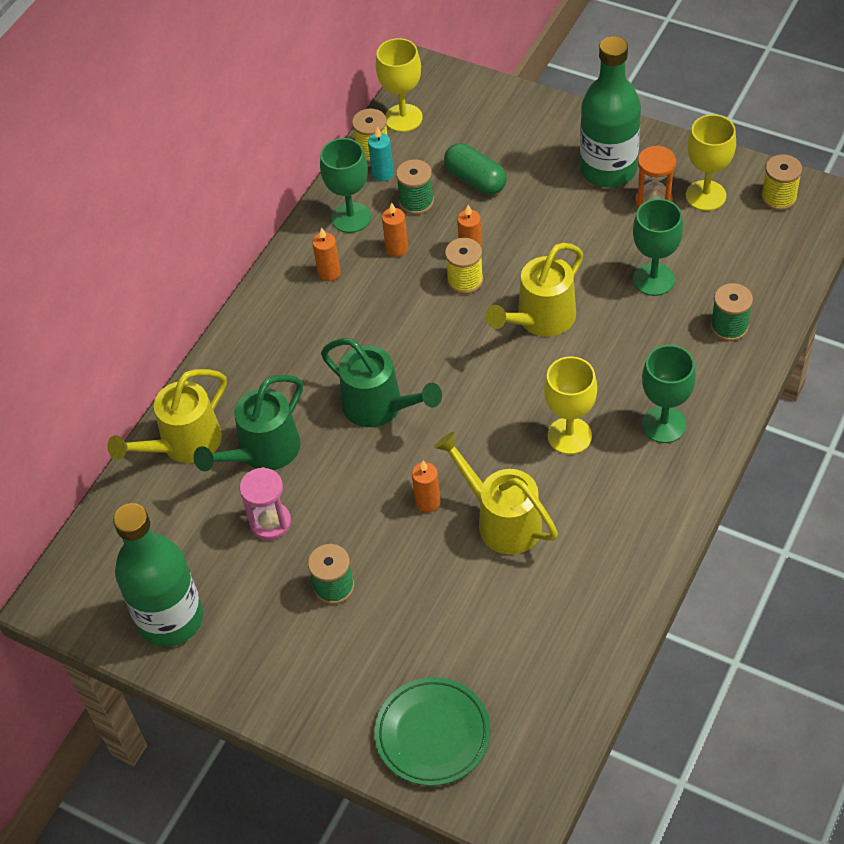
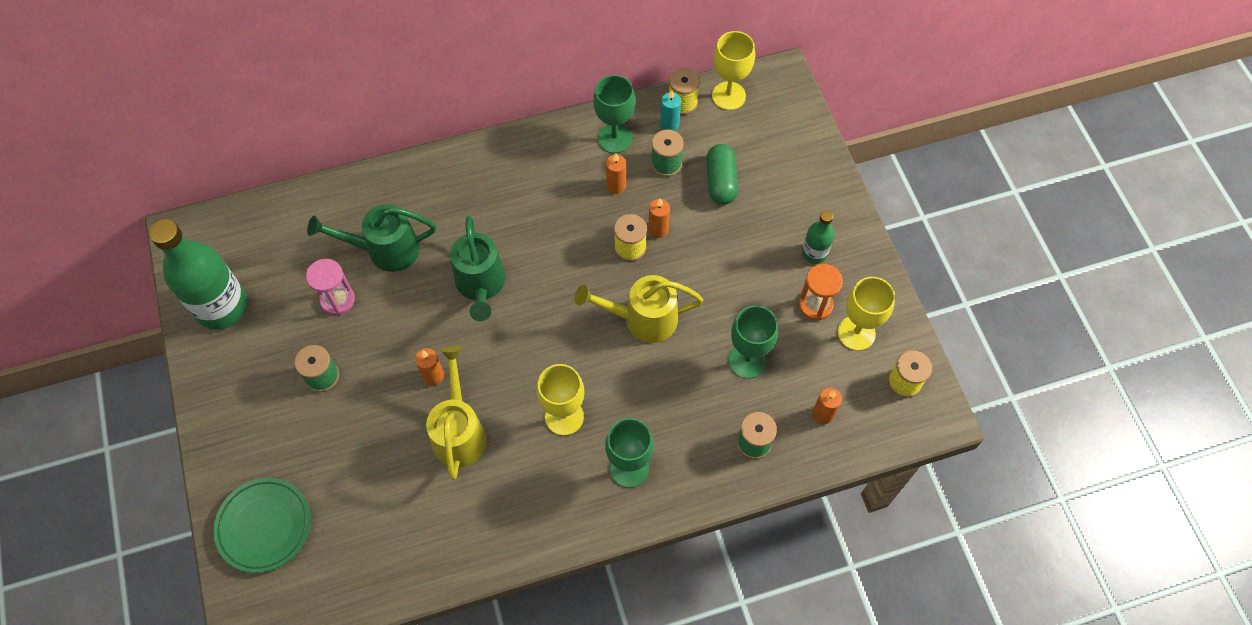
camera: 40 degrees right, 10 degrees up
(183, 445) = (351, 202): yellow watering can -> none
(329, 273) = (558, 165): orange candle -> orange candle (823, 414)
(608, 170) = (814, 253): green bottle -> green bottle, size x0.49

